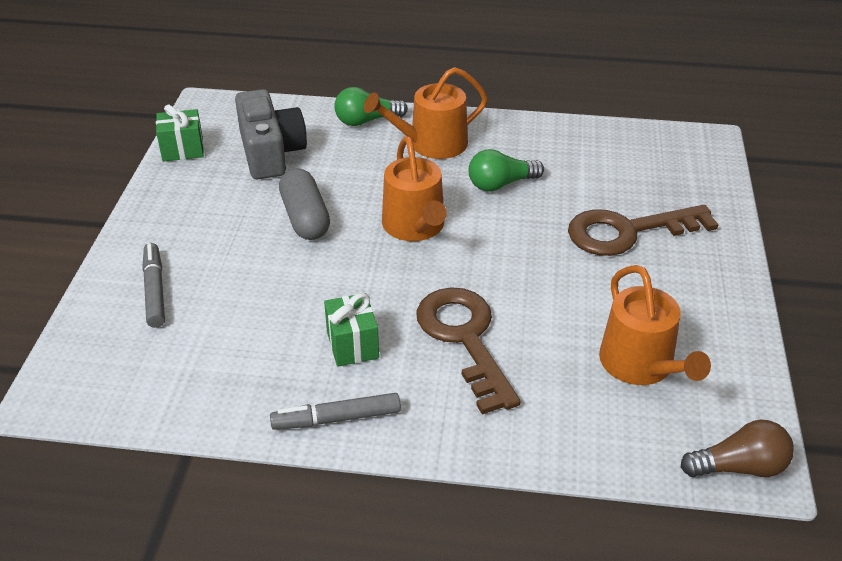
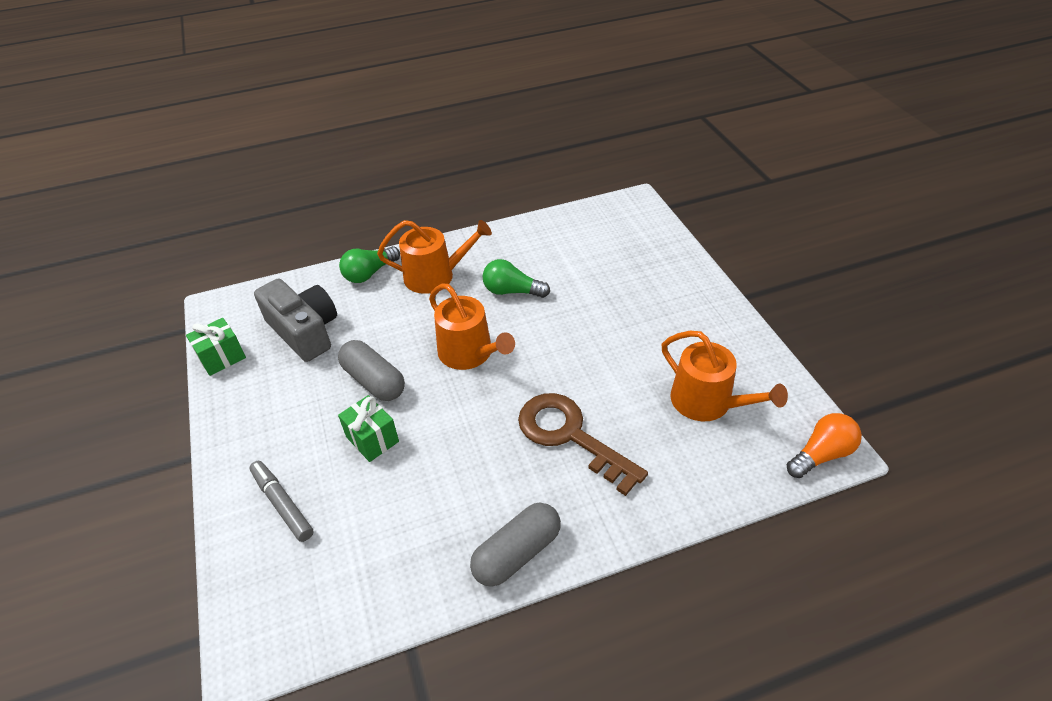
camera: 25 degrees left, 5 degrees up
(336, 419) = (517, 553): grey marker -> grey capsule
(352, 345) = (487, 480): green gift -> green gift (372, 439)
(431, 144) = (435, 276): orange watering can -> orange watering can turned 135 degrees counterclockwise
(501, 184) = (512, 291): green light bulb -> green light bulb turned 60 degrees clockwise
(628, 231) = (629, 296): brown key -> none
(739, 467) = (821, 454): brown light bulb -> orange light bulb

